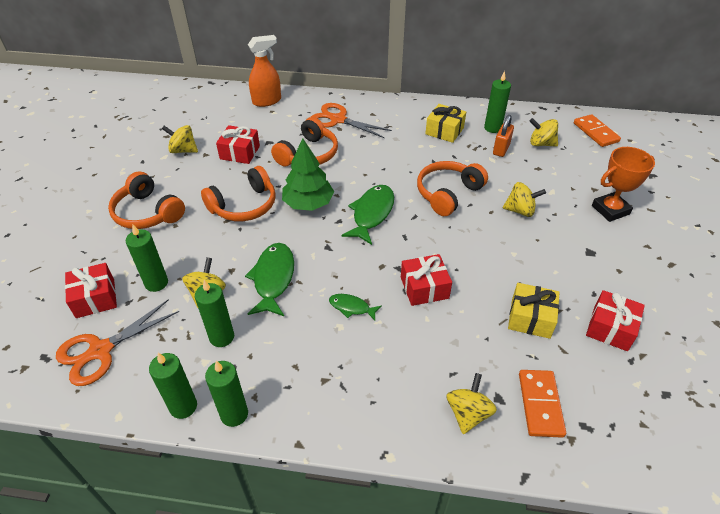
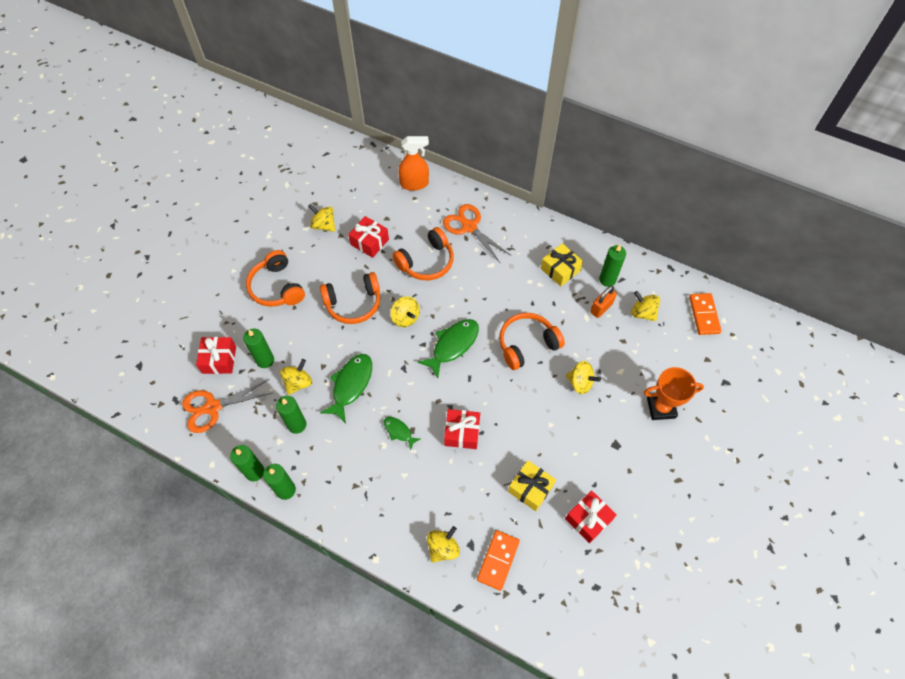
camera: 20 degrees right, 15 degrees up
(308, 203) = (405, 318): green tree -> yellow spinning top

